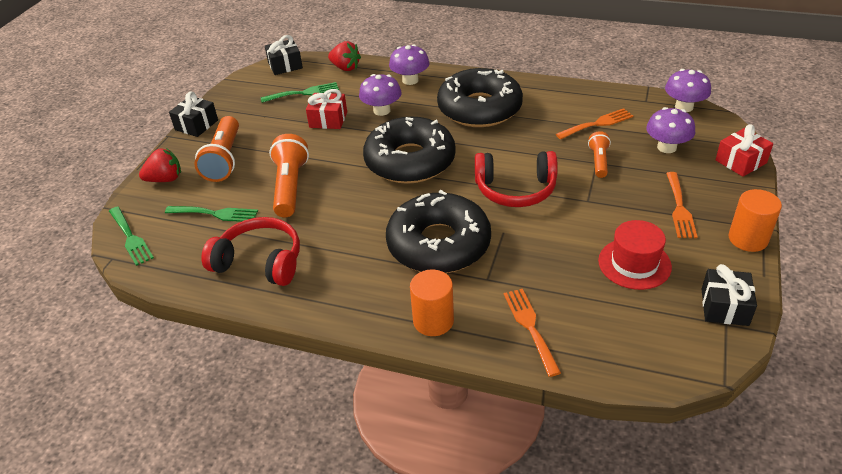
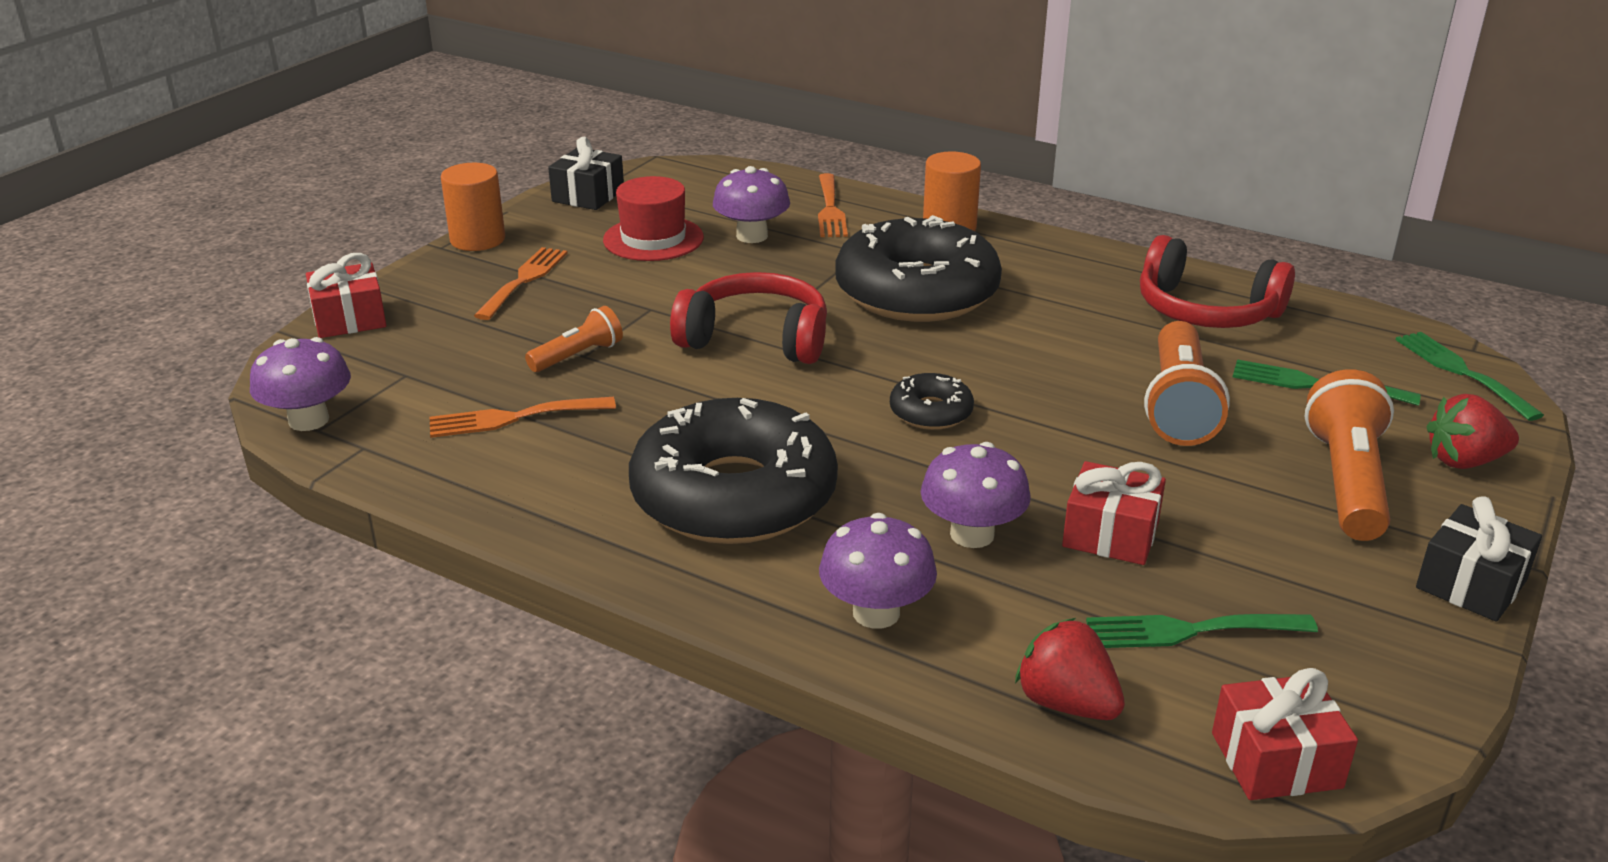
camera: 170 degrees left, 10 degrees down
(285, 65) = (1276, 760): black gift -> red gift
(410, 161) = (931, 412): black donut -> black donut, size x0.44
(599, 161) = (578, 356): orange flashlight -> orange flashlight turned 150 degrees counterclockwise
(666, 147) = (437, 357): purple mushroom -> purple mushroom (752, 236)

